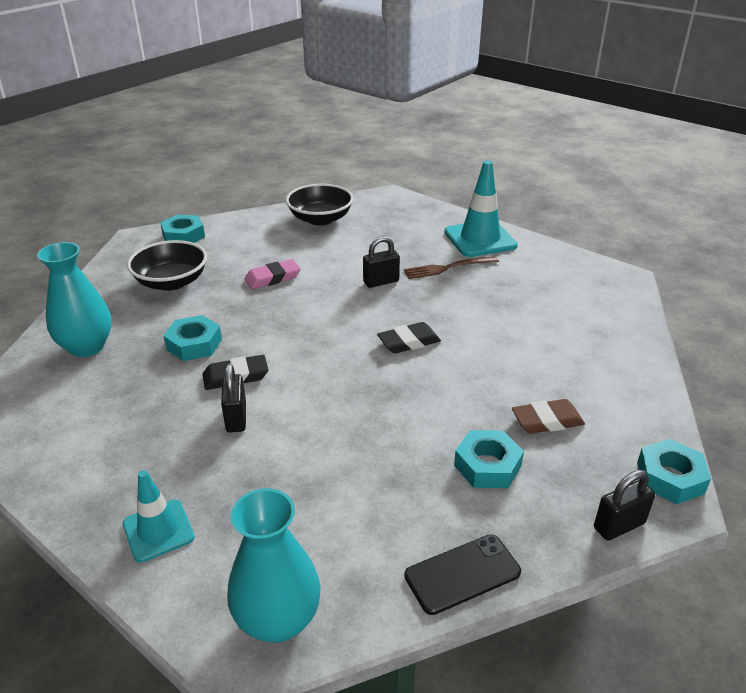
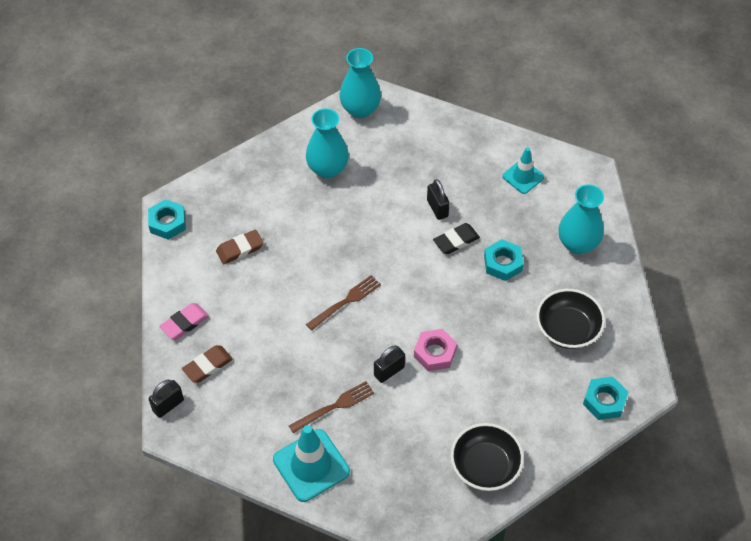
camera: 165 degrees right, 20 degrees up
(158, 530) = (439, 134): turquoise traffic cone -> turquoise traffic cone (523, 177)
(272, 278) = (485, 355): pink eraser -> pink eraser (185, 323)
(325, 287) = (435, 353): none -> pink nut
(383, 510) = (327, 169): none -> turquoise vase
(409, 342) = (346, 301): black eraser -> brown fork
(462, 574) = (280, 146): black phone -> none
(487, 465) = (274, 208): turquoise nut -> none
(587, 315) = (208, 366): none -> brown eraser
(619, 525) = (200, 187): black padlock -> black padlock (168, 405)

